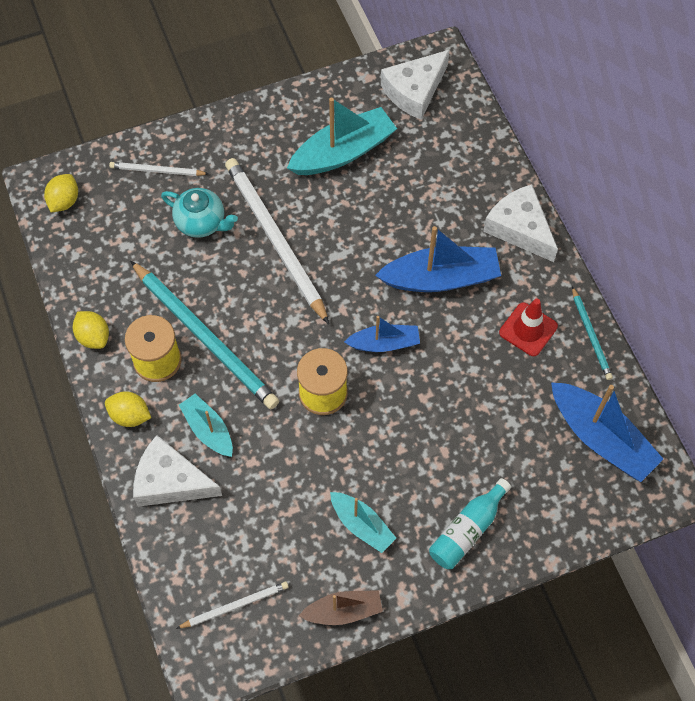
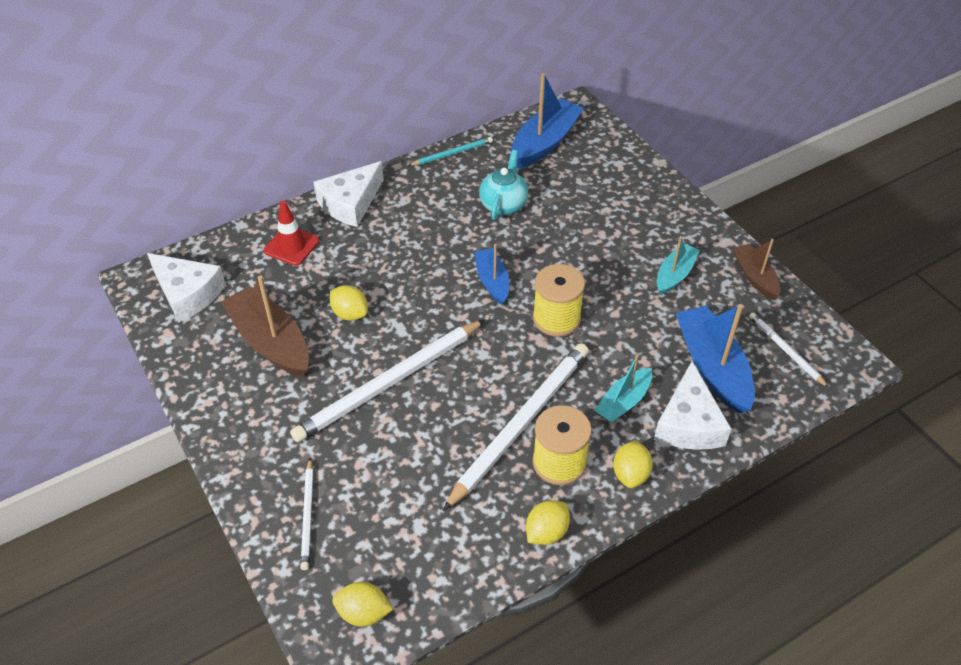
camera: 100 degrees left, 15 degrees down
(201, 223) = (377, 455): turquoise teapot -> turquoise teapot (503, 204)
(205, 337) = (521, 424): turquoise pencil -> white pencil
(343, 152) = (270, 342): turquoise boat -> brown boat
(365, 216) = (350, 314): none -> yellow lemon
(441, 278) = (413, 250): blue boat -> blue boat (712, 367)
(467, 530) = (652, 210): turquoise bottle -> none
(528, 329) = (455, 190): red traffic cone -> red traffic cone (291, 246)

